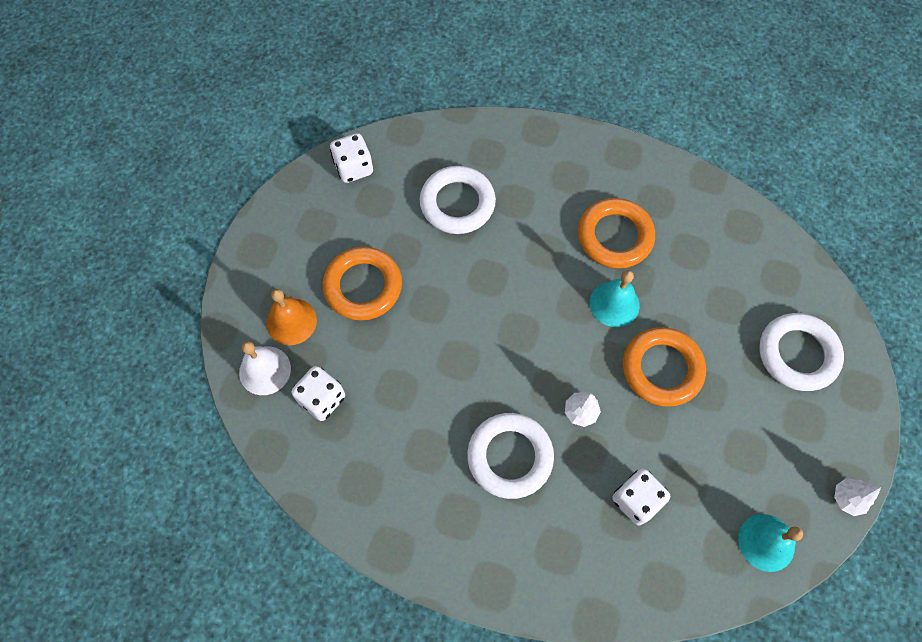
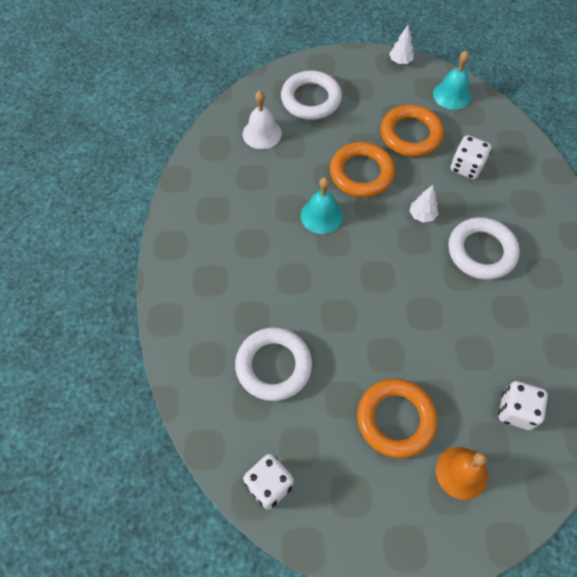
camera: 110 degrees left, 5 degrees down
(265, 370) = (519, 475): white bell -> white bell (262, 133)
(614, 236) = (259, 230): orange ring -> orange ring (410, 135)

